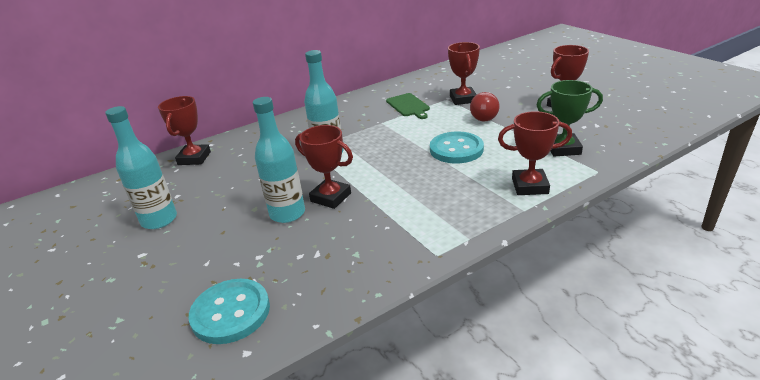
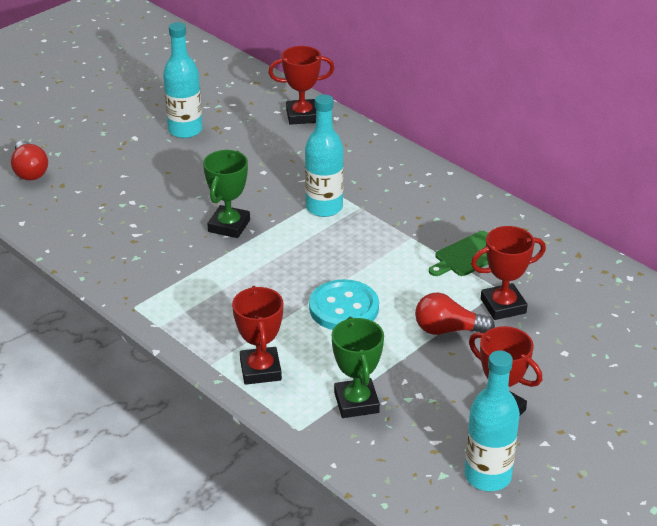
camera: 75 degrees right, 5 degrees up
(137, 347) = (29, 171): none -> red light bulb
(231, 312) = (62, 204): turquoise button -> none
(287, 213) = (198, 203): turquoise bottle -> turquoise bottle (487, 476)
(331, 197) = (229, 226): red trophy -> green trophy

